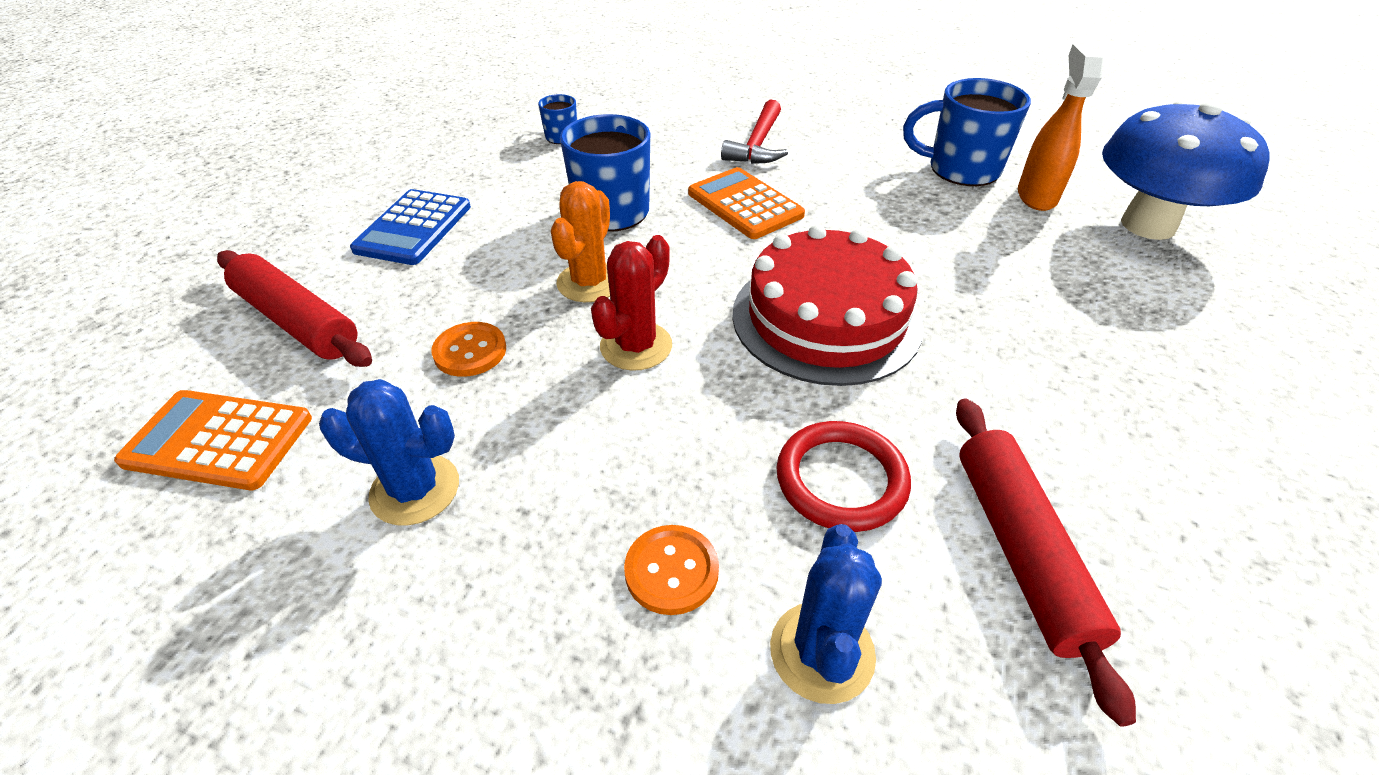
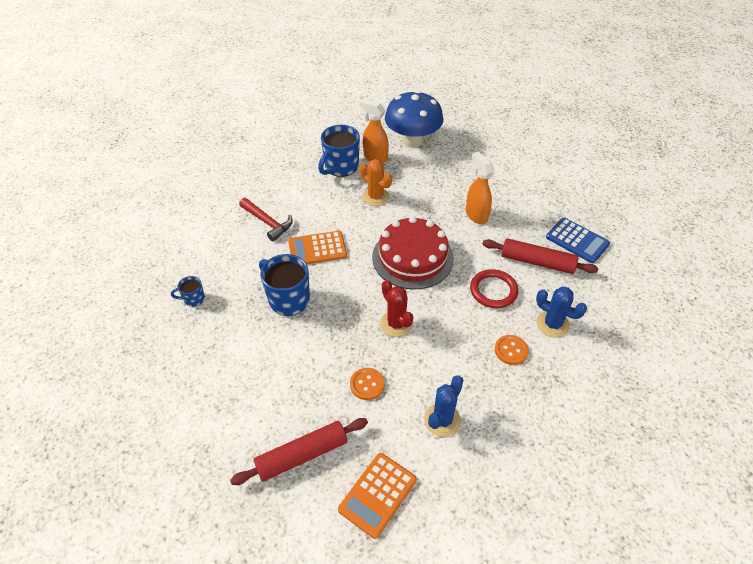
camera: 65 degrees left, 5 degrees up
(413, 228) = (246, 390): blue calculator -> blue calculator (577, 241)
(589, 282) = (342, 326): orange cactus -> orange cactus (375, 197)
(1052, 380) = (476, 215): none -> orange spray bottle

